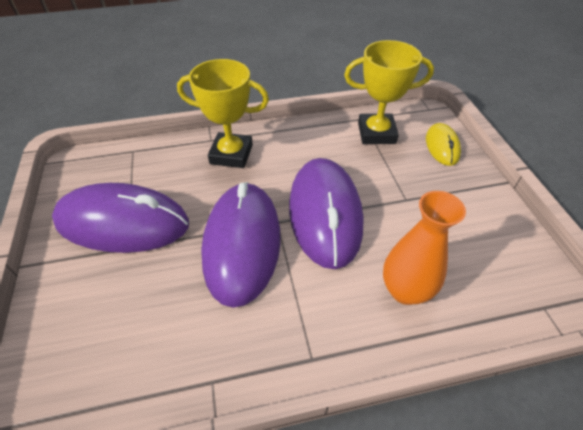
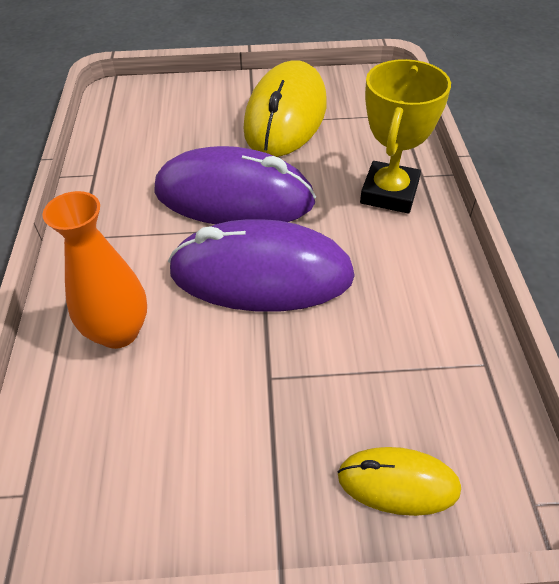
camera: 100 degrees right, 0 degrees up
(123, 223) = (286, 116): purple mouse -> yellow mouse
(376, 133) = (440, 376): yellow trophy -> none

